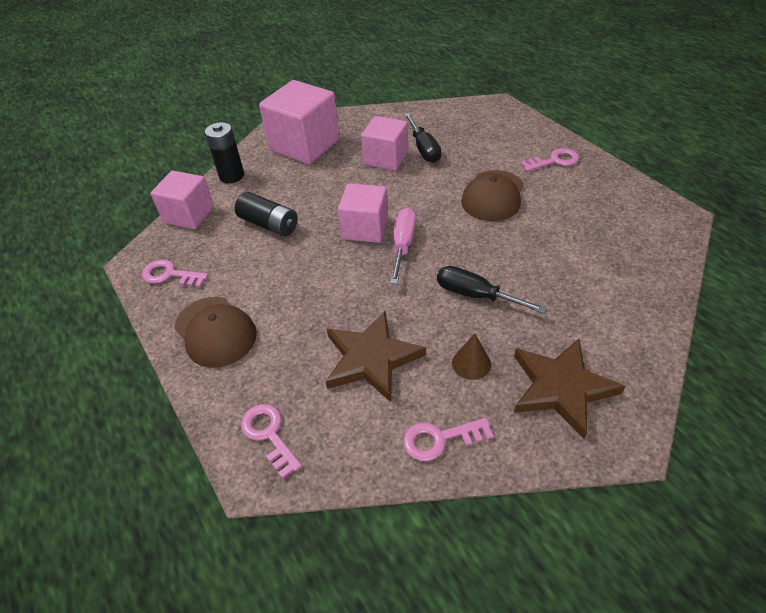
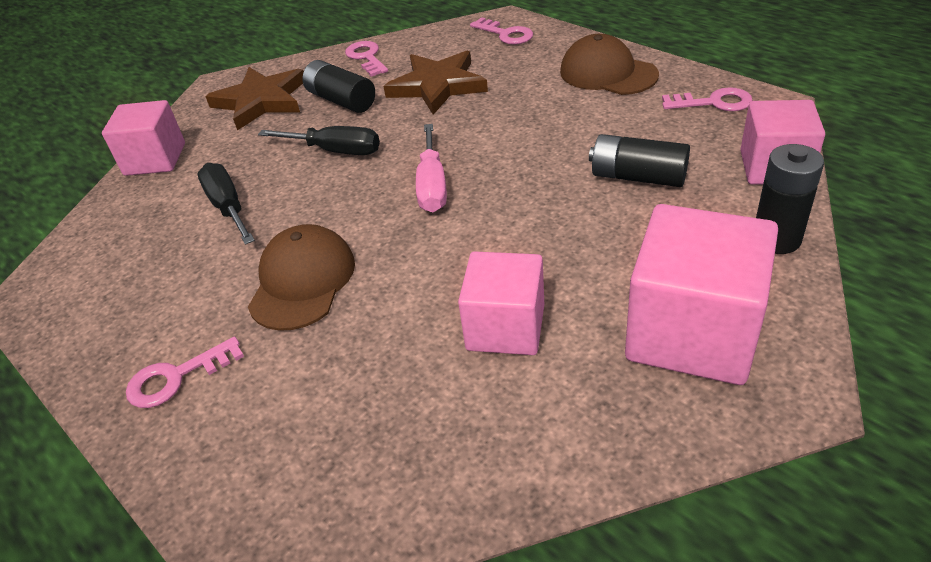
camera: 170 degrees right, 5 degrees down
(365, 228) = (492, 197): pink cube -> pink cube (155, 159)
(423, 149) = (435, 365): black screwdriver -> black screwdriver (228, 207)
(440, 439) = (366, 57): pink key -> pink key turned 90 degrees counterclockwise
(471, 363) = (341, 100): brown cone -> black battery

